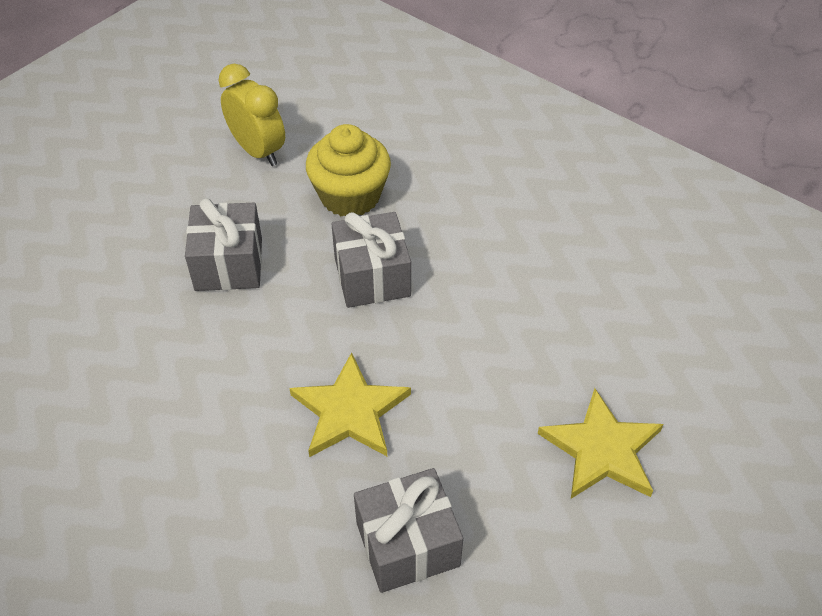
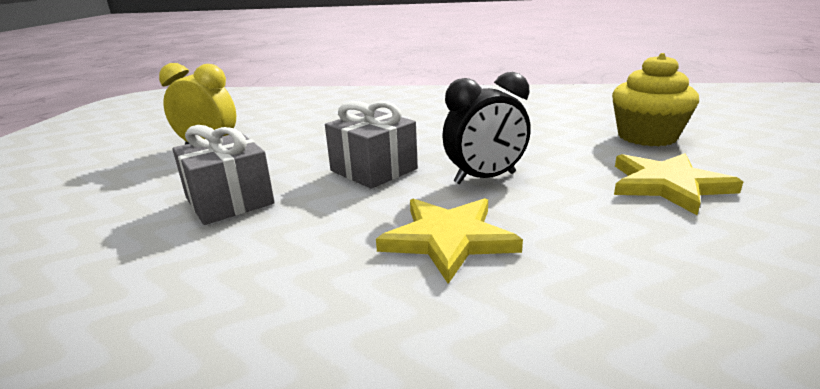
camera: 30 degrees left, 25 degrees down
(350, 196) = (311, 145): yellow cupcake -> yellow cupcake (647, 137)
(407, 544) = (633, 302): grey gift -> none
(454, 346) = (485, 178): none -> black clock

